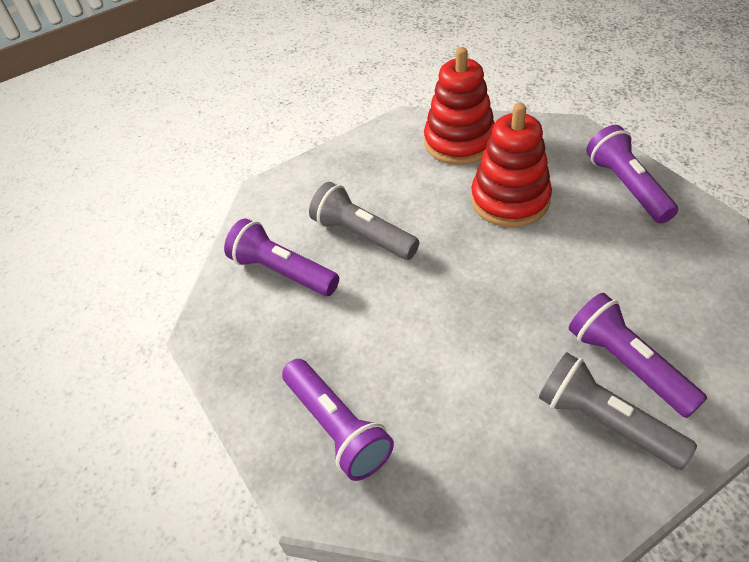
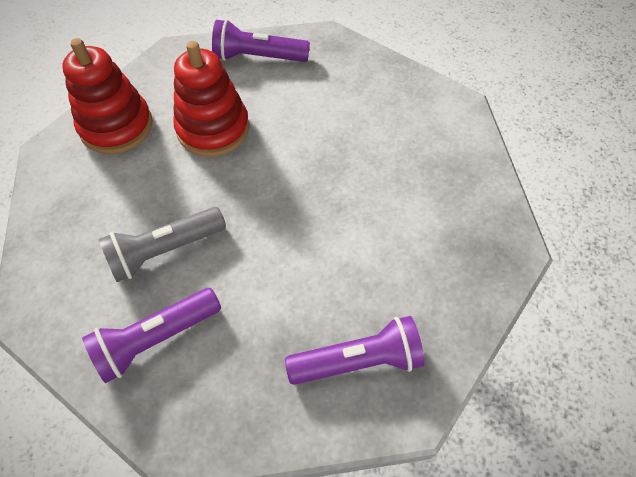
camera: 70 degrees left, 10 degrees up
(605, 422) = (443, 183): grey flashlight -> none
(627, 365) = (407, 146): purple flashlight -> none

